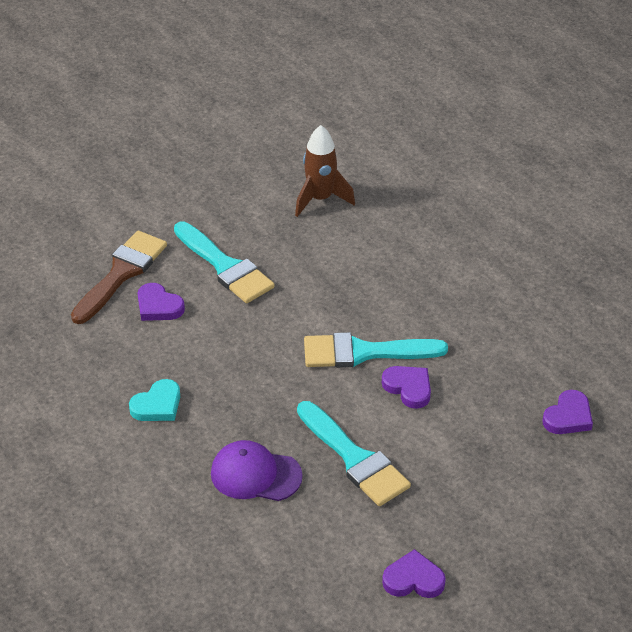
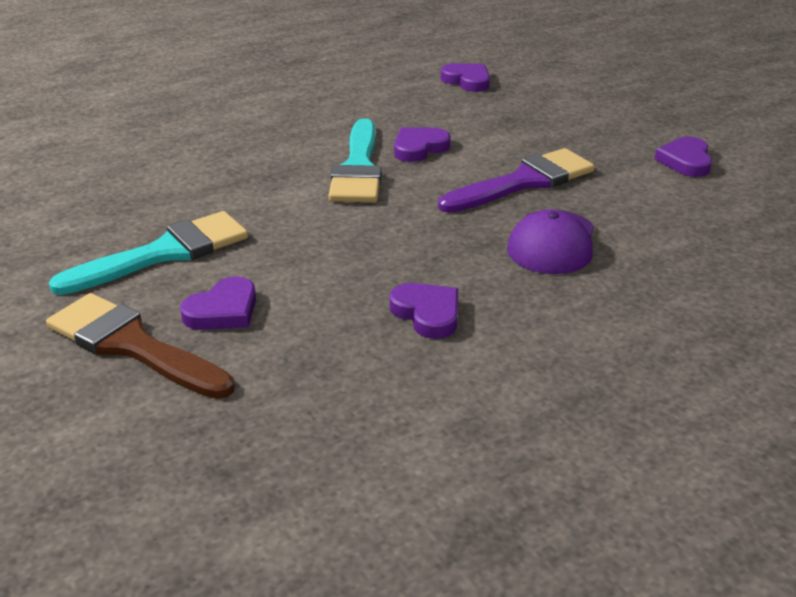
camera: 85 degrees left, 10 degrees down
(157, 405) = (427, 314): turquoise heart -> purple heart
(320, 199) = (68, 181): brown rocket -> none
(354, 458) = (523, 182): turquoise brush -> purple brush

